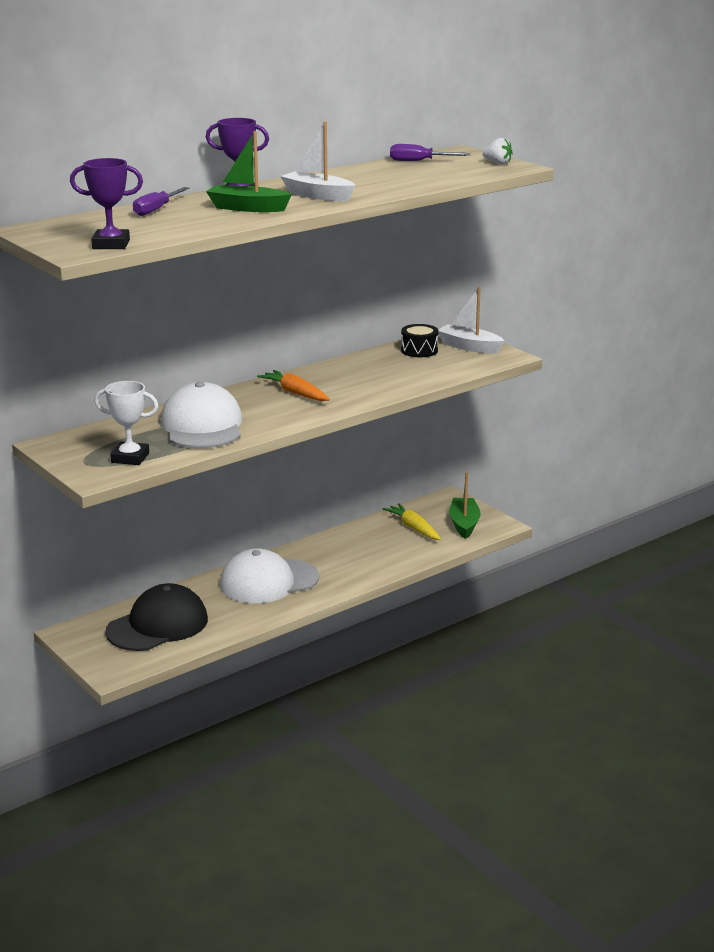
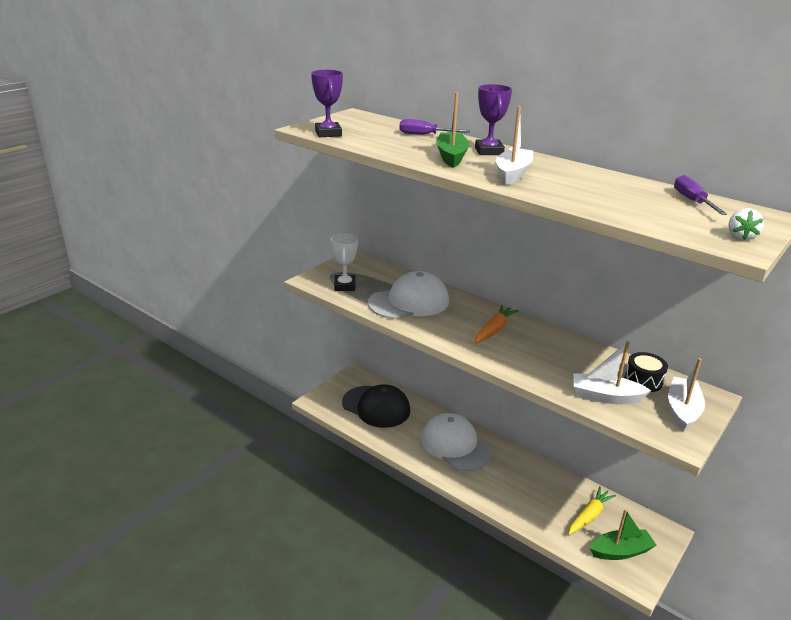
camera: 75 degrees right, 5 degrees up
(438, 369) = (605, 397): none -> white boat

